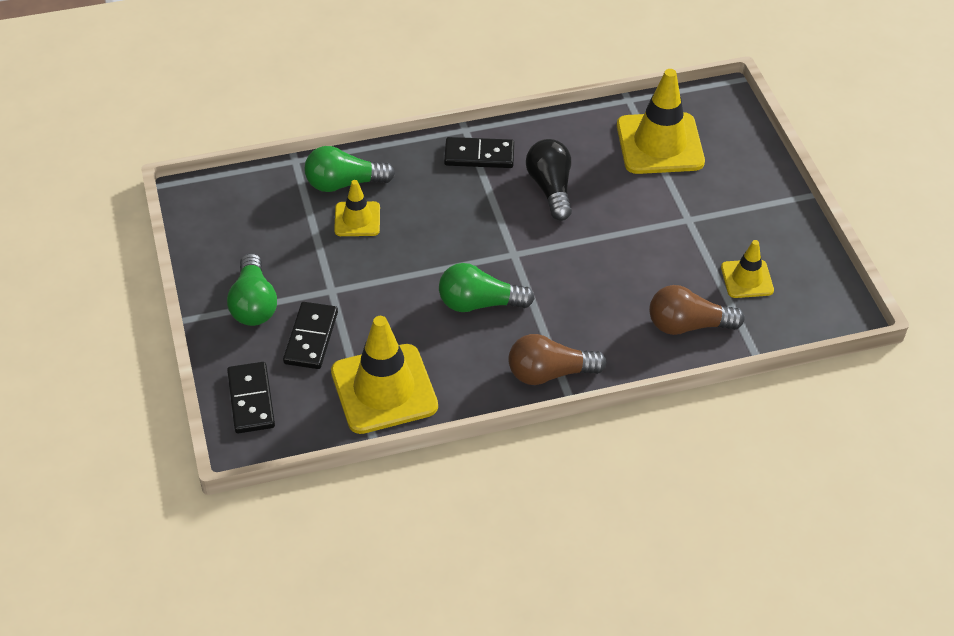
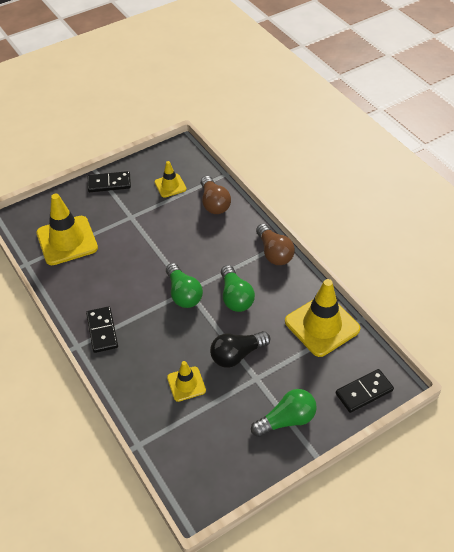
camera: 105 degrees left, 0 degrees up
(311, 338) = (300, 376): black domino -> black domino (109, 183)
(344, 183) = (153, 403): green light bulb -> green light bulb (183, 294)
(550, 188) = (123, 285): black light bulb -> black light bulb (237, 355)

